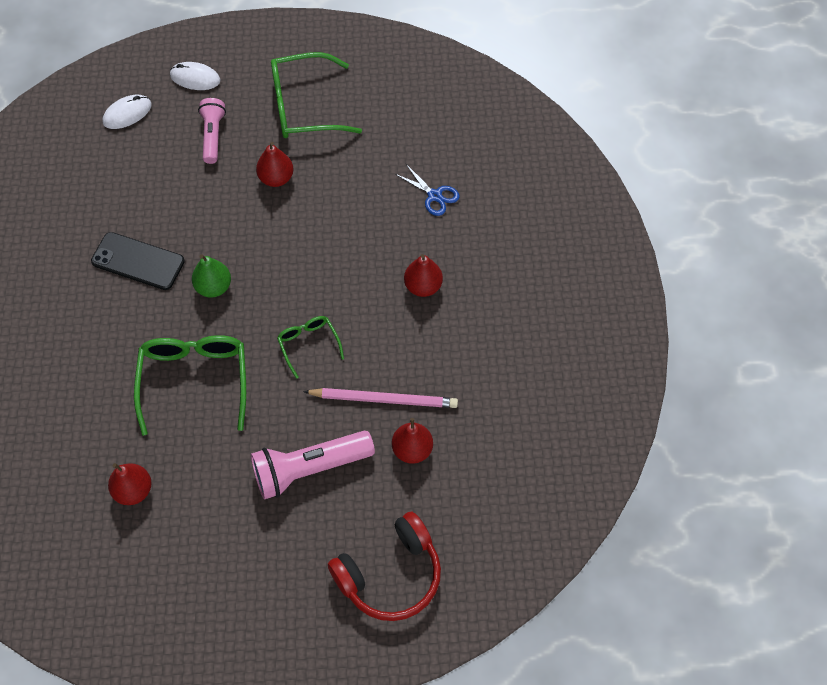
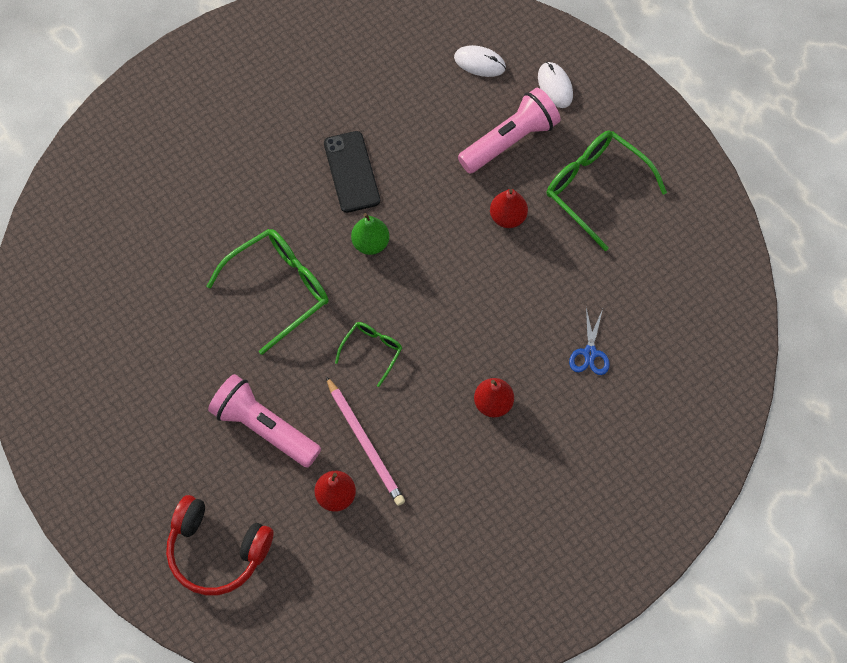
camera: 55 degrees right, 5 degrees up
(133, 490) = (159, 312): red pear -> none
(212, 136) = (510, 140): pink flashlight -> pink flashlight, size x1.59

